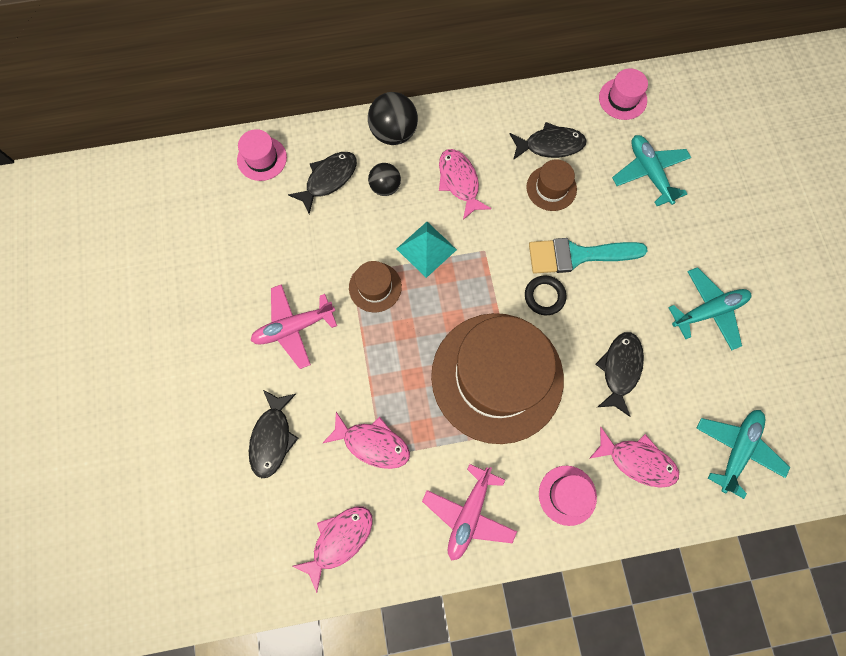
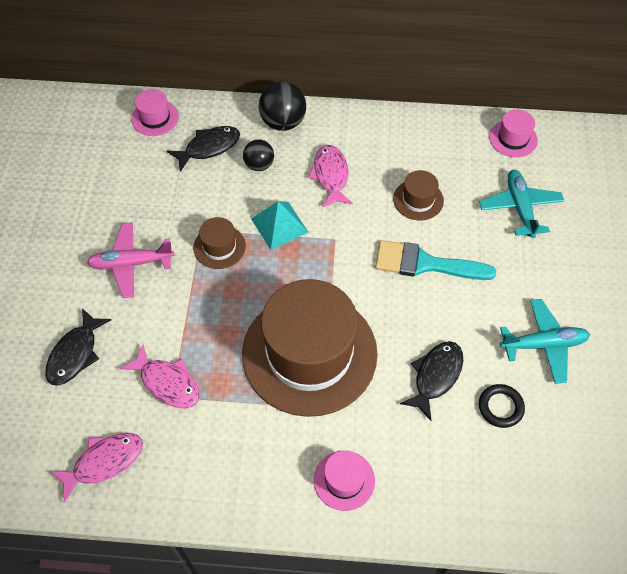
camera: 15 degrees right, 15 degrees down
(469, 514) = (239, 471): pink plane -> none
(544, 296) = (380, 292): black ring -> black ring (500, 407)
(550, 145) = (429, 163): black fish -> none
(637, 461) = (427, 466): pink fish -> none
(736, 450) = (536, 483): turquoise plane -> none

